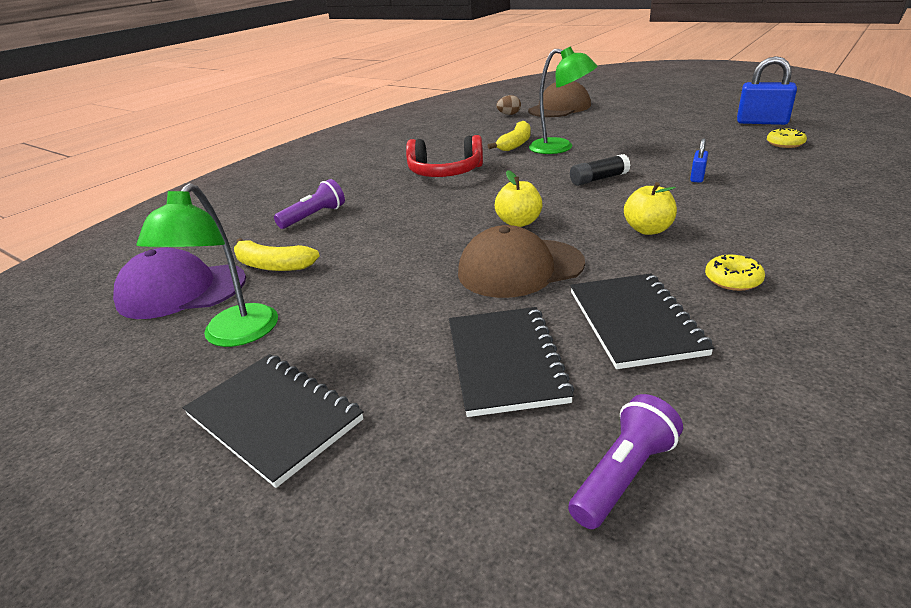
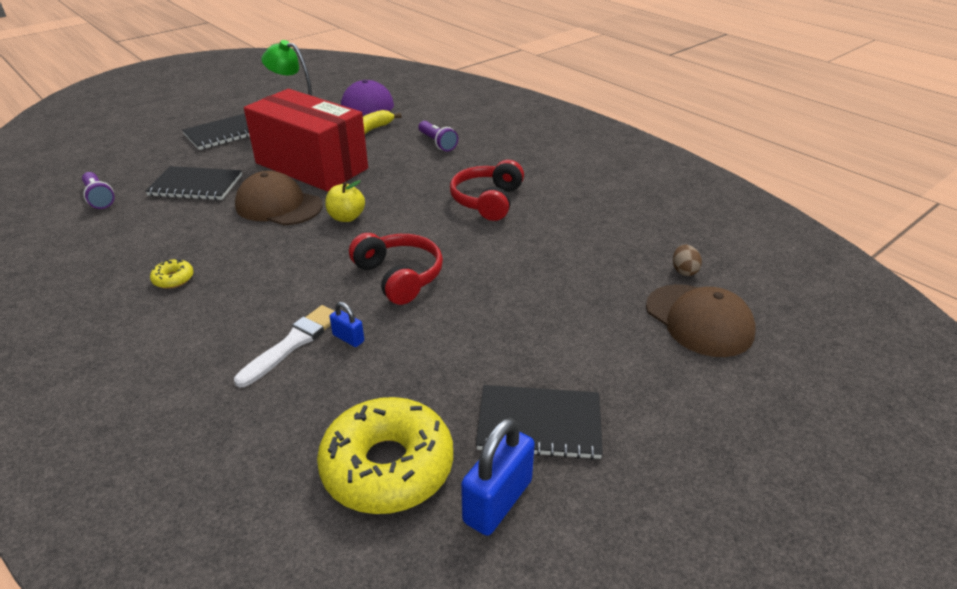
camera: 100 degrees right, 5 degrees up
(398, 278) = (311, 166): none -> red box
(515, 144) = (549, 252): yellow banana -> none
(520, 268) = (278, 205): brown cap -> brown cap turned 60 degrees counterclockwise
(560, 147) = (513, 277): green lamp -> none
(599, 179) = (399, 277): black glue stick -> red headphones
(634, 322) = (179, 229): black notebook -> black notebook (539, 424)
(648, 230) = (274, 270): yellow apple -> none
(732, 193) = (292, 343): none -> white brush
(785, 144) = (387, 467): yellow donut -> yellow donut, size x2.42

